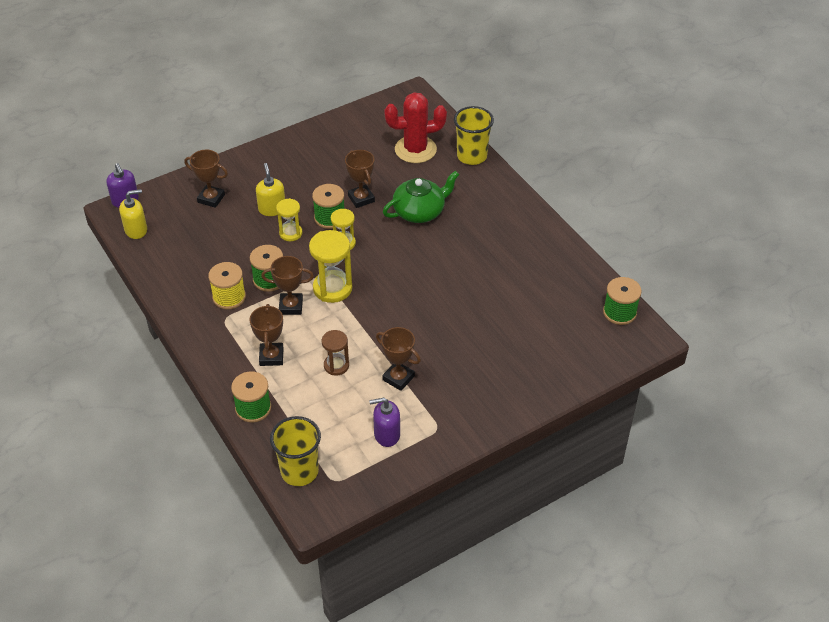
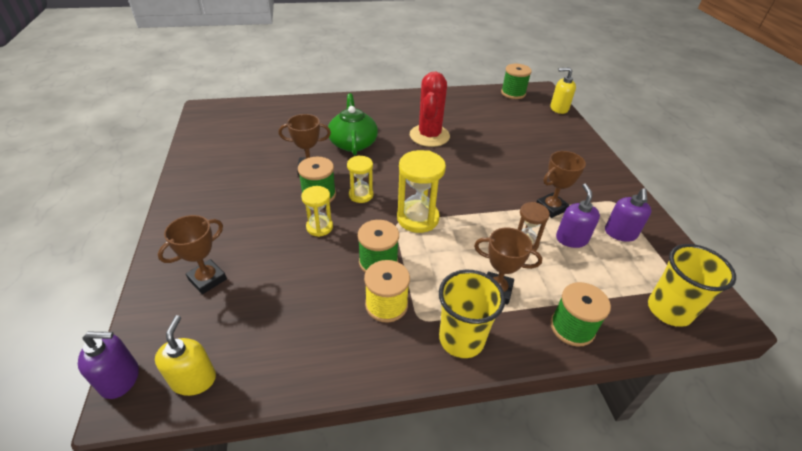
camera: 70 degrees left, 5 degrees down
(272, 209) = (271, 231): yellow soap dispenser -> yellow soap dispenser (559, 108)
(291, 306) = (427, 255): brown trophy -> none
(359, 398) = (571, 239): none -> purple soap dispenser
(415, 149) = (275, 125): red cactus -> red cactus (429, 136)
(472, 156) = (310, 103): yellow cup -> yellow cup (461, 339)

